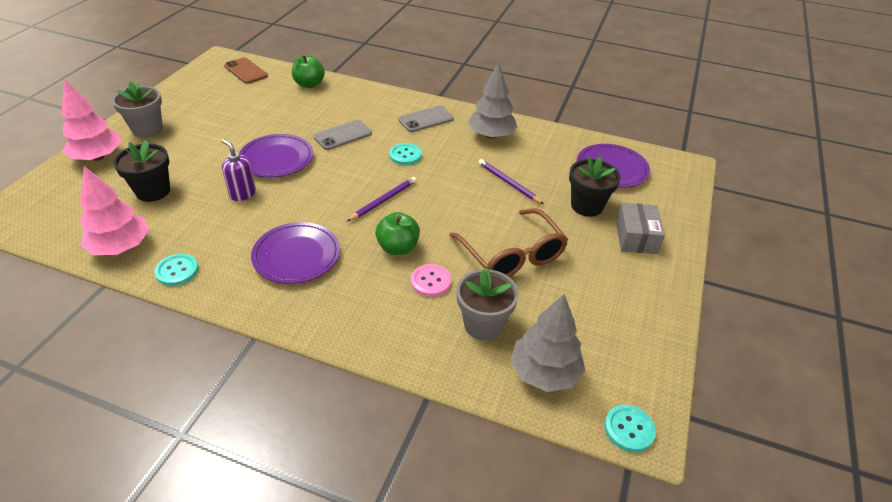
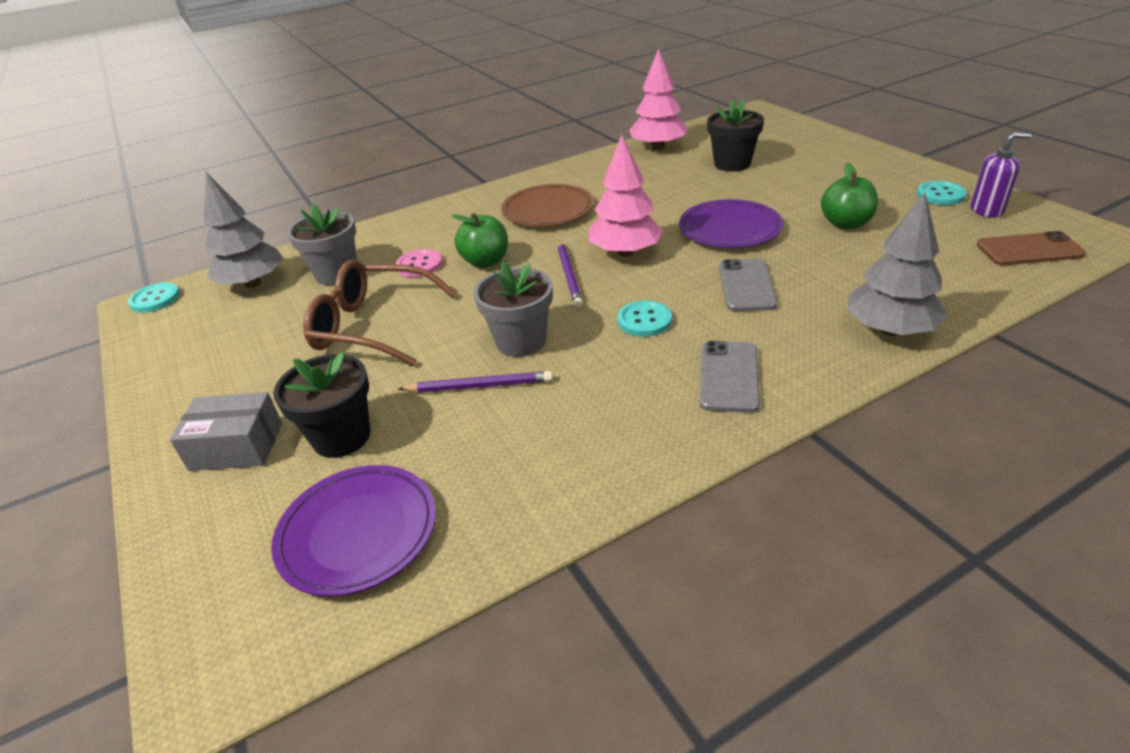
camera: 135 degrees right, 5 degrees down
(98, 157) = (825, 146): pink tree -> pink tree (625, 252)
(147, 129) = (870, 170): grey flower pot -> grey flower pot (521, 341)
(177, 271) = (598, 164): turquoise button -> turquoise button (940, 195)
(242, 194) = (679, 202): purple soap dispenser -> purple soap dispenser (987, 210)
(296, 256) = (548, 211): purple plate -> brown plate
(309, 84) = (945, 295): green apple -> green apple (846, 224)
(491, 135) = (611, 430): grey tree -> grey tree (889, 329)
(636, 237) = (237, 446): grey box -> grey box turned 45 degrees counterclockwise

